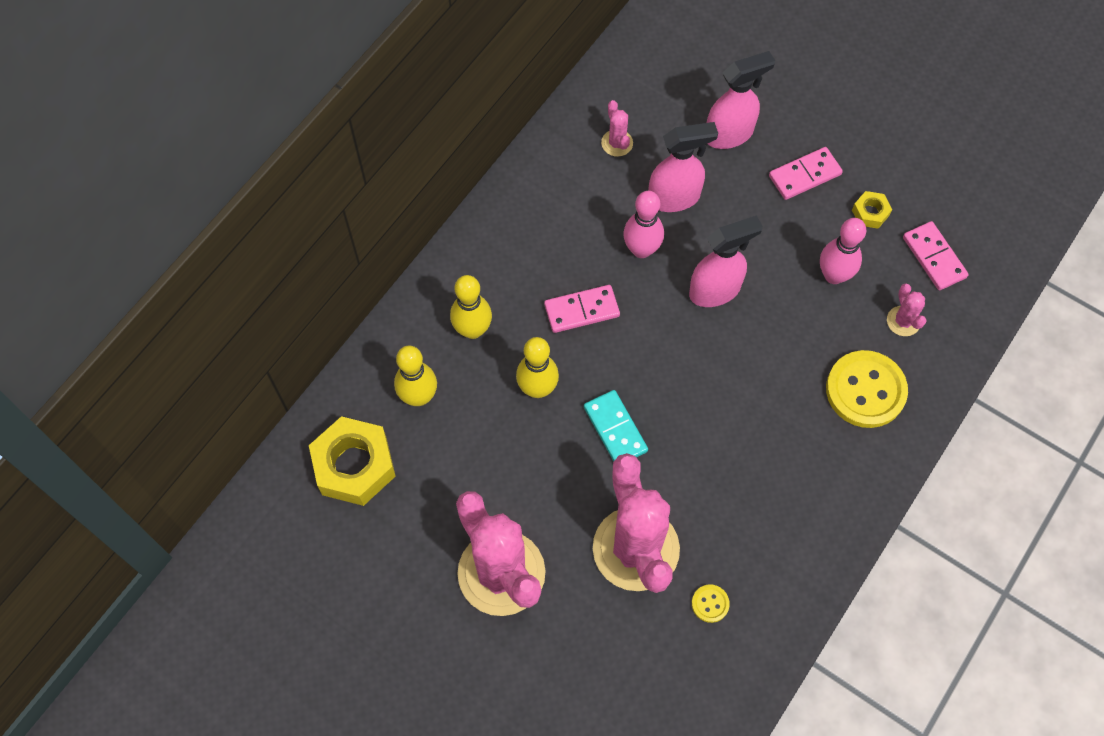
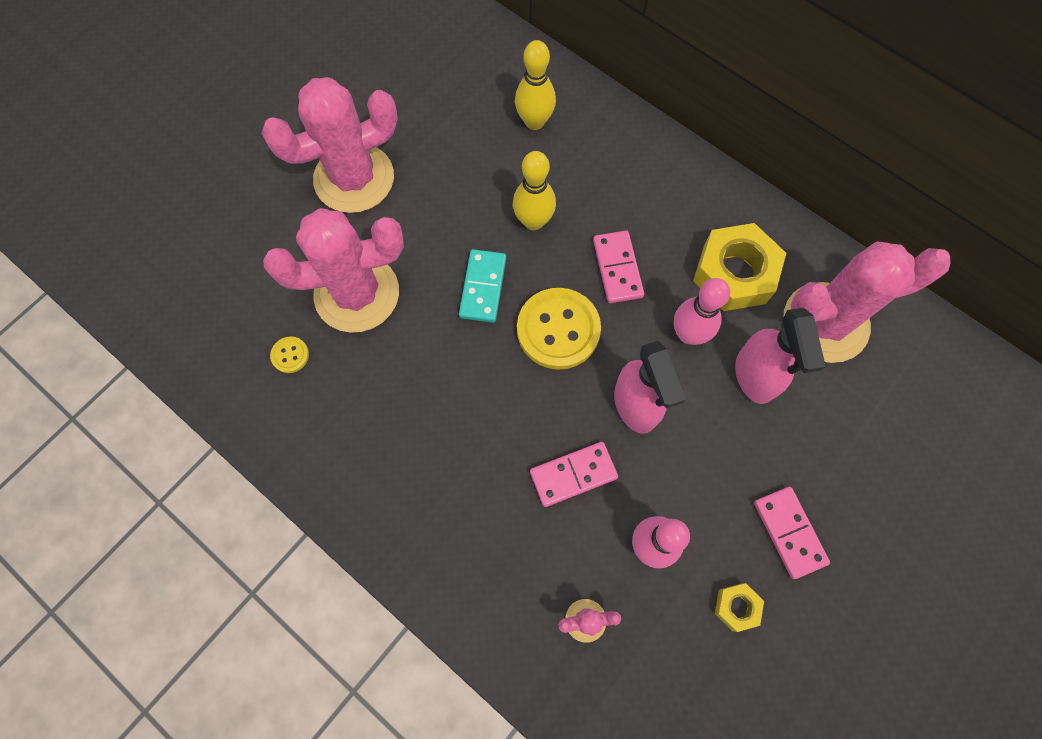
camera: 95 degrees right, 5 degrees up
(354, 465) = (472, 70): yellow nut -> yellow nut (734, 274)
(472, 330) = (601, 169): yellow bowling pin -> none
(615, 429) = (483, 287): turquoise domino -> turquoise domino turned 60 degrees counterclockwise
(617, 143) = (825, 322): pink cactus -> pink cactus, size x2.39
(729, 134) = (844, 450): pink spray bottle -> none
(865, 390) = (500, 556): yellow button -> yellow button (558, 330)
(934, 257) = (672, 680): pink domino -> pink domino (573, 475)

